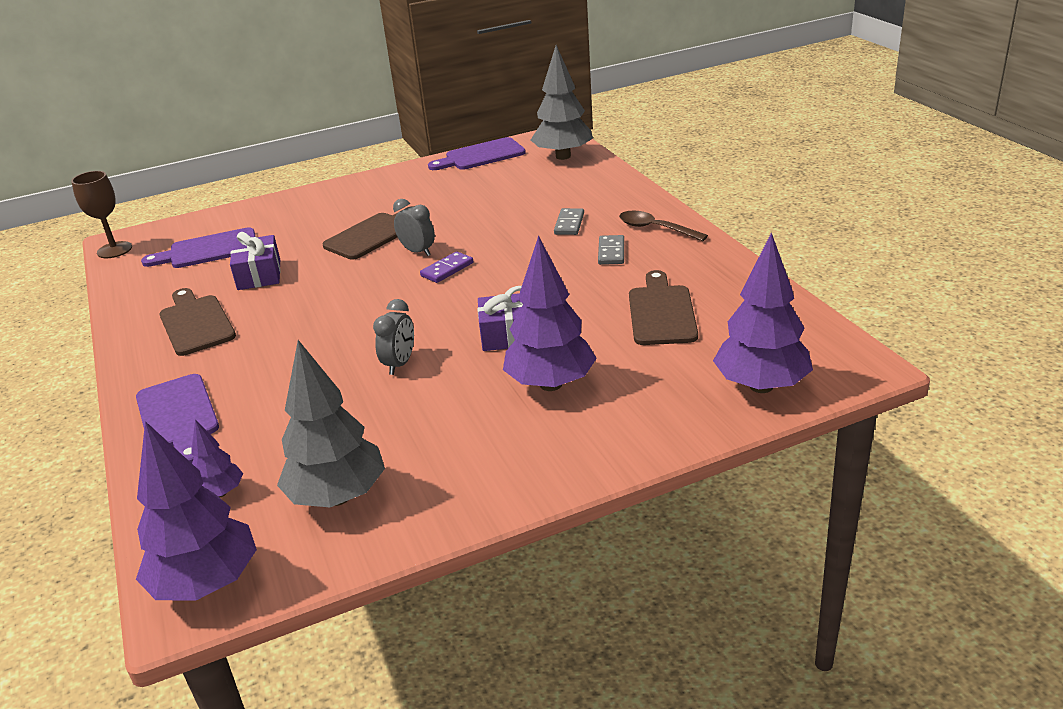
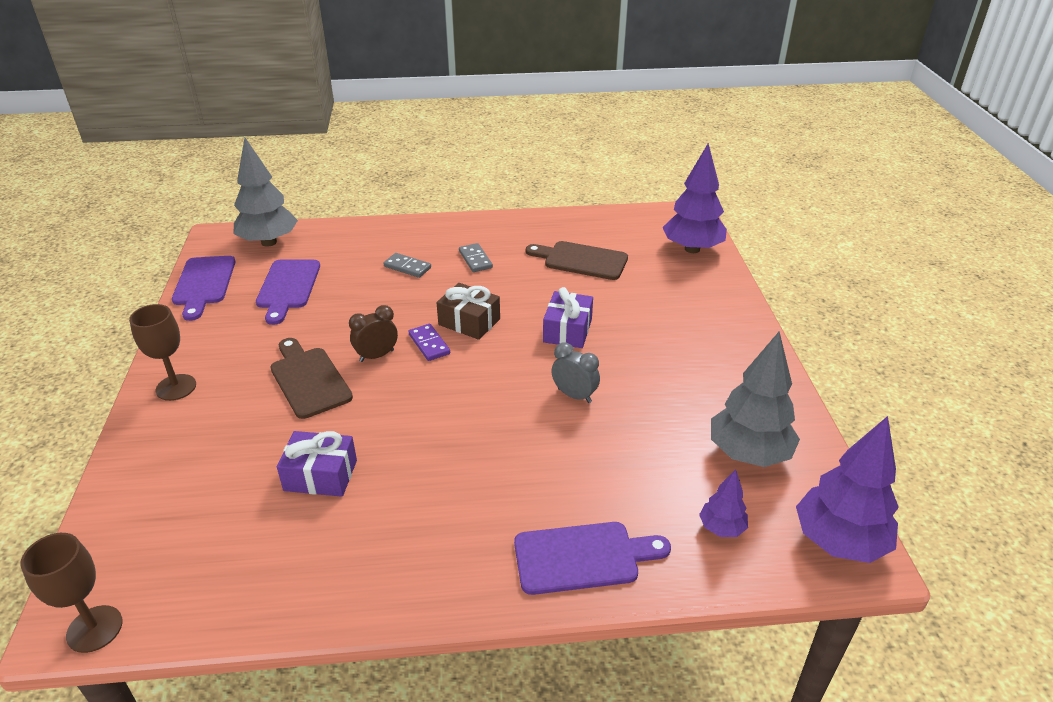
camera: 75 degrees left, 5 degrees up
(195, 323) = (393, 537): brown cutting board -> none
(208, 250) = (207, 519): purple cutting board -> purple cutting board (288, 287)
(344, 192) = (176, 387): none -> brown goblet
(417, 251) = (377, 356): grey clock -> brown clock
(494, 279) = (469, 322): none -> brown gift
(551, 384) = (647, 325): purple tree -> none
(611, 252) = (475, 259): grey domino -> grey domino turned 45 degrees clockwise
(655, 229) = (456, 233): brown spoon -> none

